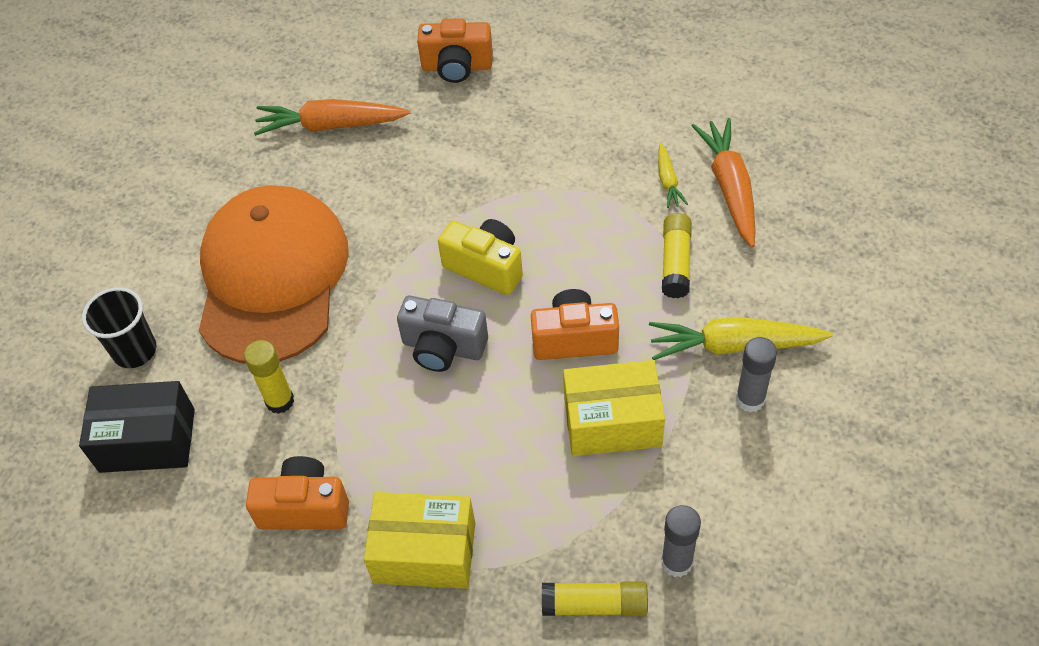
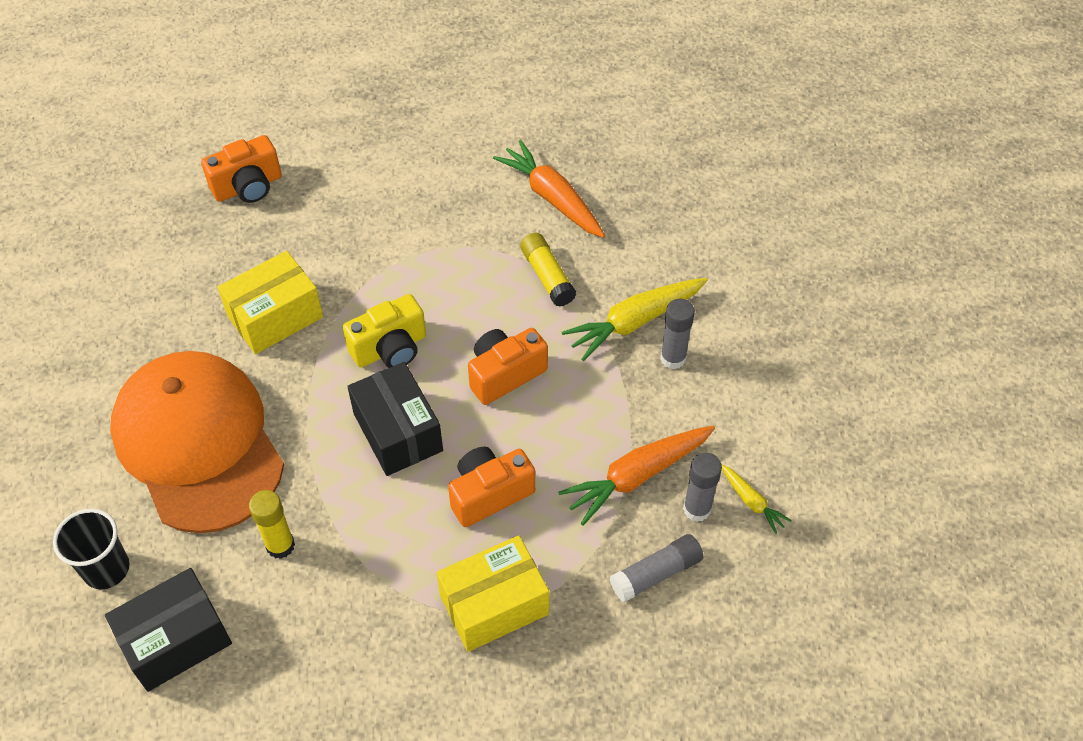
camera: 35 degrees left, 0 degrees up
(304, 507) = (365, 622): orange camera -> orange camera (489, 494)
(330, 125) = (161, 285): orange carrot -> orange carrot (637, 476)
(443, 347) = (398, 432): grey camera -> black box
(485, 267) = (390, 348): yellow camera -> yellow camera turned 150 degrees clockwise
(594, 605) = (656, 573): yellow glue stick -> grey glue stick
(612, 422) = (578, 426): yellow box -> yellow box (275, 317)
(668, 181) = (498, 212): yellow carrot -> yellow carrot (752, 502)

